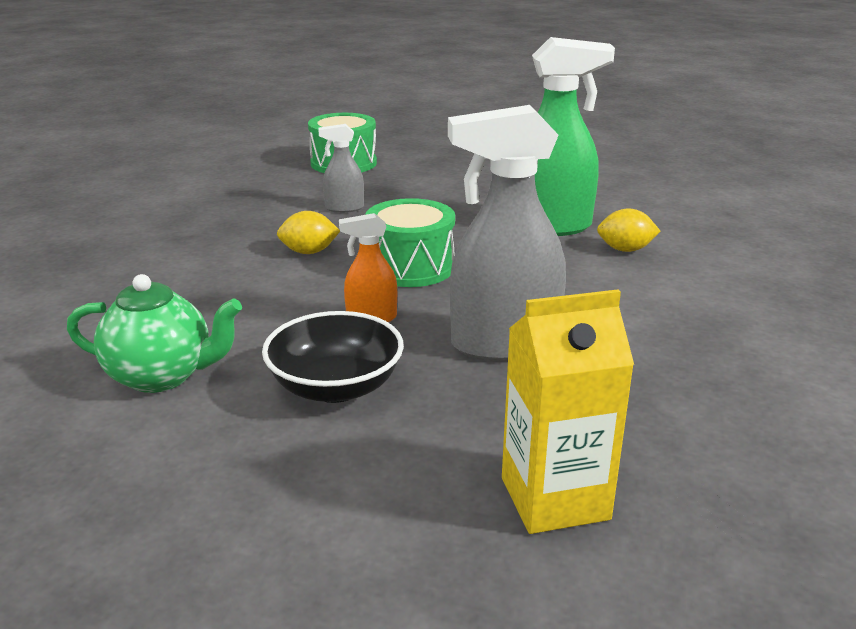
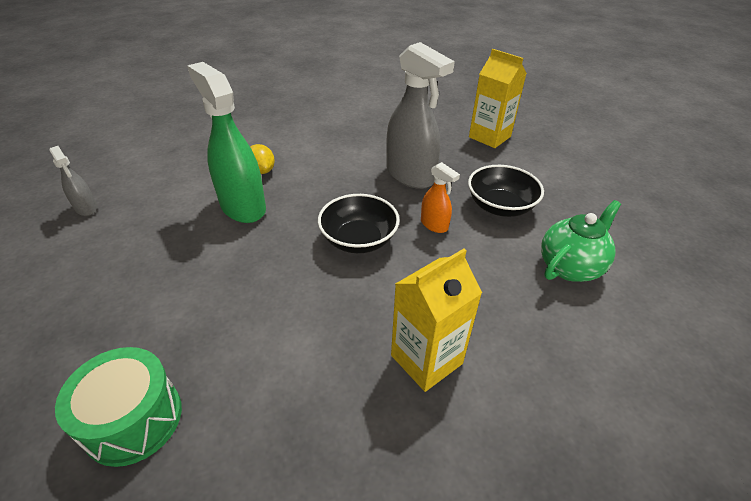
camera: 125 degrees left, 15 degrees up
(162, 376) = (570, 267): green teapot -> green teapot turned 75 degrees clockwise
(221, 249) = (426, 359): none -> yellow carton
(309, 252) = (382, 301): yellow lemon -> none
(344, 208) = (279, 333): grey spray bottle -> grey spray bottle (86, 208)
(410, 267) = (358, 239): green drum -> black bowl

